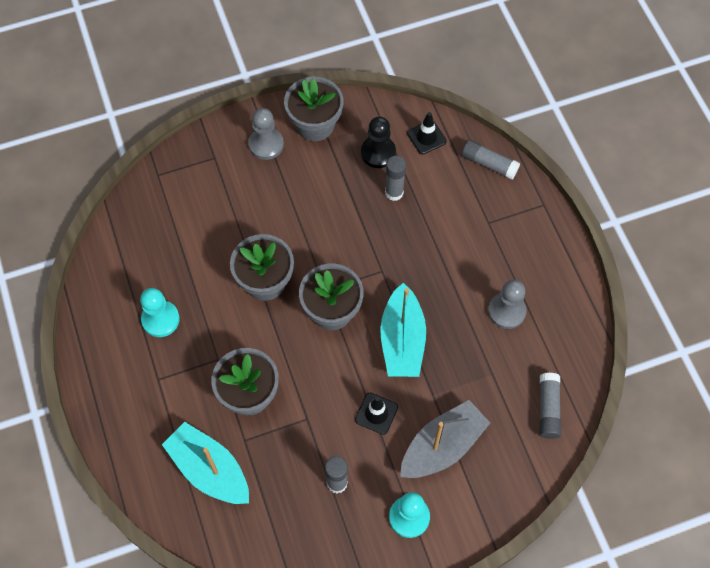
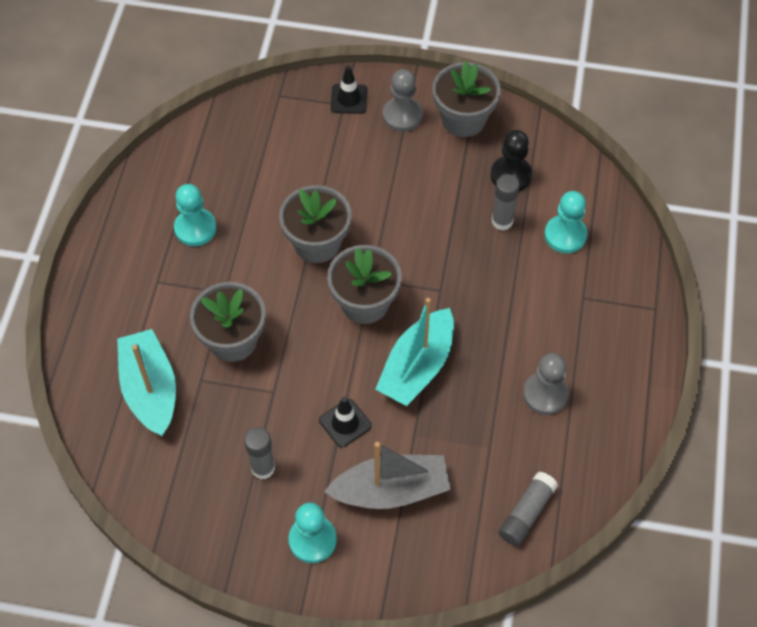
camera: 30 degrees right, 5 degrees down
(426, 137) = (571, 184): black traffic cone -> black traffic cone (349, 99)
(446, 180) = (565, 235): none -> turquoise pawn
(489, 164) = (621, 240): grey glue stick -> none

